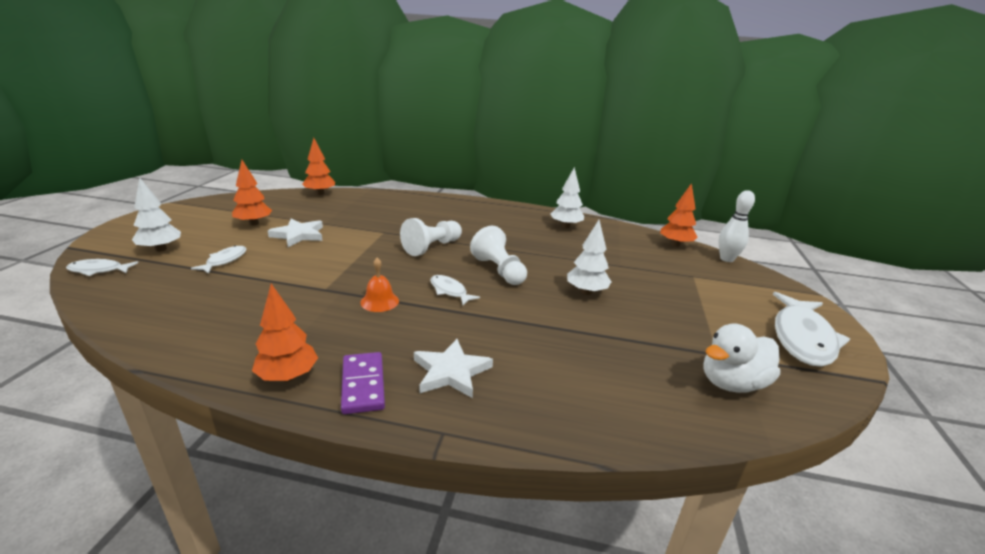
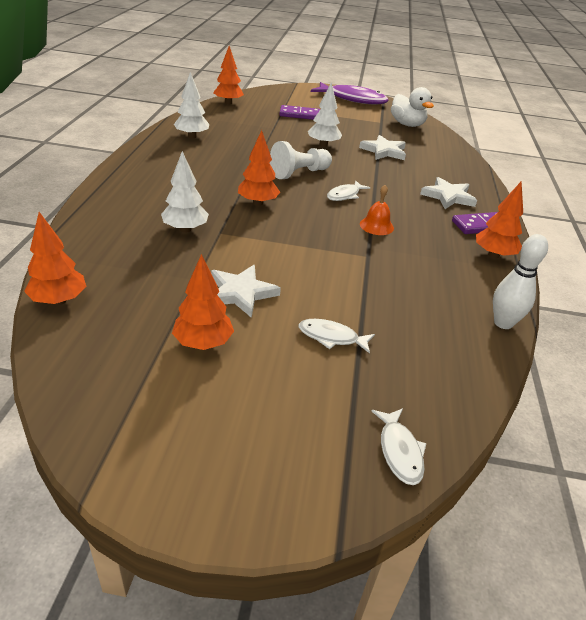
camera: 95 degrees left, 10 degrees up
(161, 249) = (316, 413): white tree -> white tree (185, 229)
(432, 247) = (258, 203): white pawn -> orange tree
(591, 337) = (384, 151): none -> white star
(679, 285) = (300, 115): none -> purple domino
(726, 259) = (252, 93): white bowling pin -> white bowling pin (503, 323)
(802, 338) = (353, 99): white fish -> purple fish

